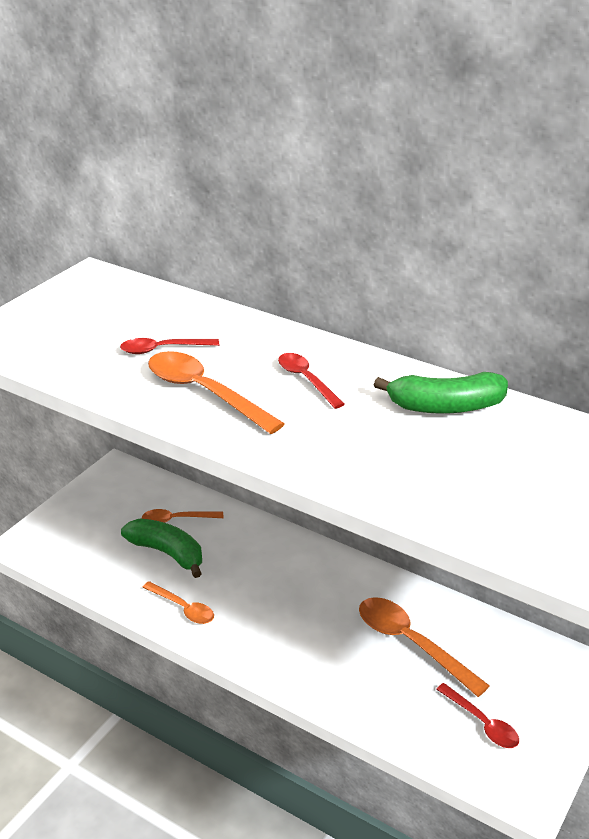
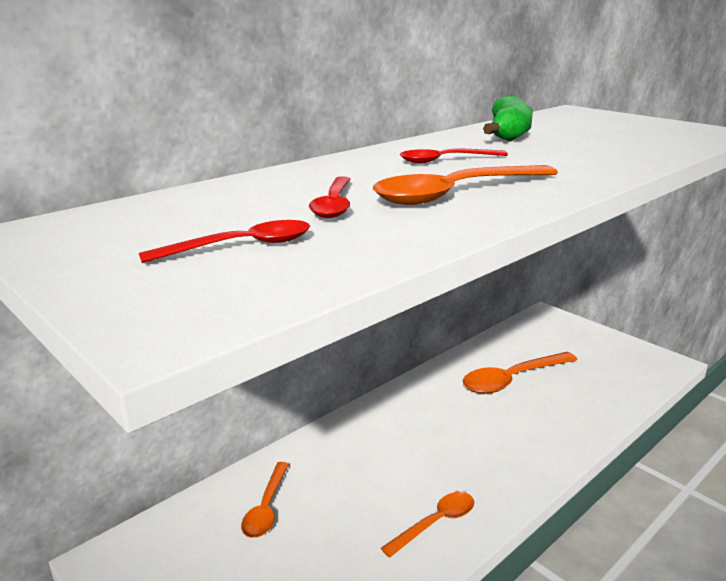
camera: 75 degrees left, 10 degrees down
(167, 553) = (328, 525): green banana -> none
(482, 723) = (601, 365): red spoon -> red spoon (242, 246)

